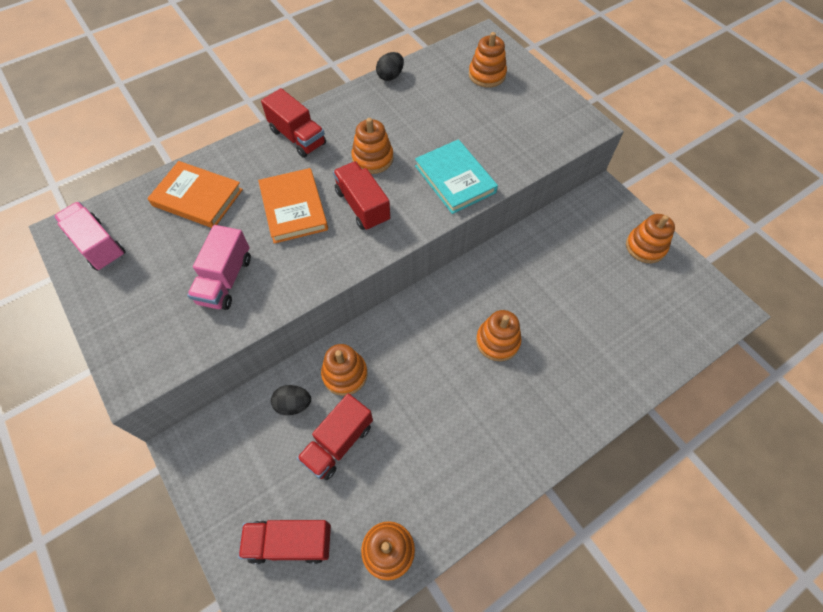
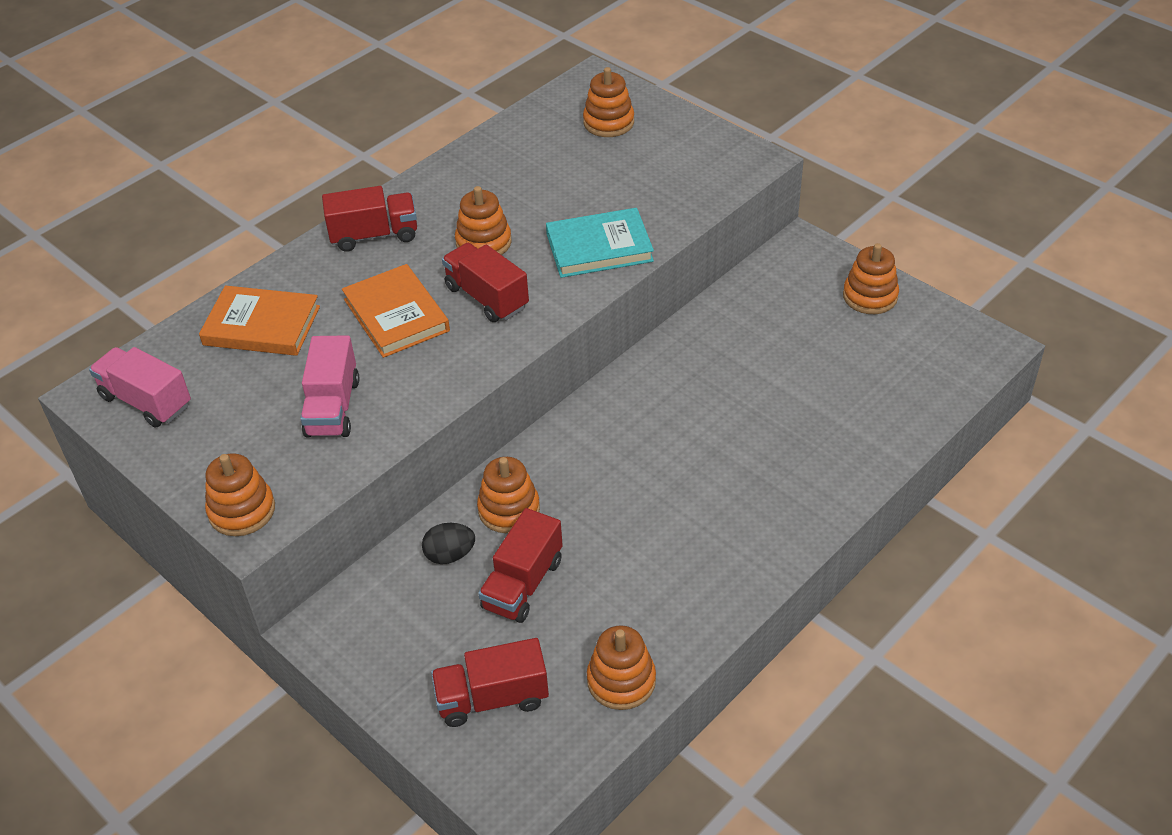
camera: 10 degrees left, 15 degrees down
(297, 137) = (374, 235): red truck -> red truck turned 45 degrees counterclockwise
(390, 76) = (478, 144): black egg -> none
(455, 179) = (599, 247): turquoise book -> turquoise book turned 60 degrees counterclockwise
(497, 341) = (702, 436): orange stacking toy -> orange stacking toy (242, 510)

